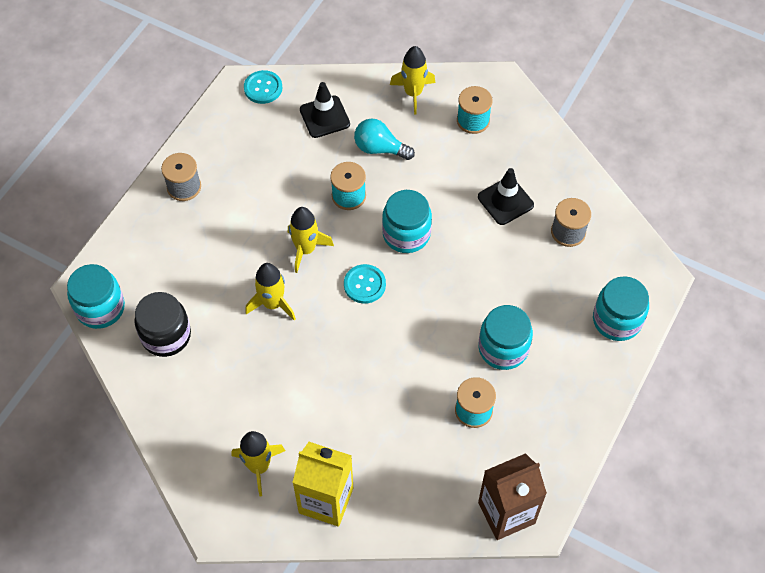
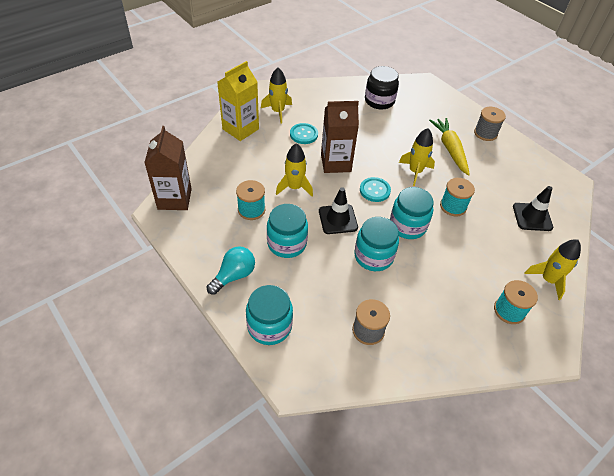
camera: 110 degrees right, 10 degrees down
(100, 308) = (409, 84): turquoise jar -> turquoise jar (373, 256)
(240, 221) = (450, 149): none -> yellow carrot
(263, 88) = (567, 192): turquoise button -> turquoise button (303, 134)
(272, 304) = (380, 146): yellow rocket -> yellow rocket (294, 187)
(336, 346) = (335, 163): none -> brown carton
(380, 148) = (493, 238): turquoise light bulb -> turquoise light bulb (234, 276)
(505, 201) = (416, 299): black traffic cone -> black traffic cone (338, 219)

